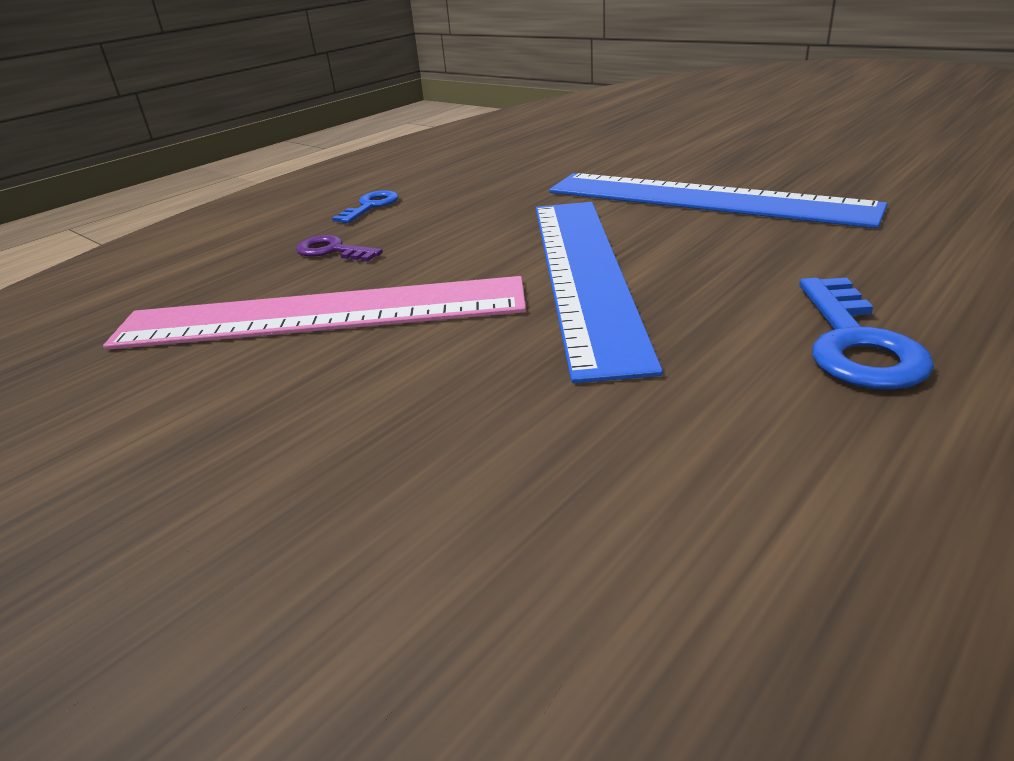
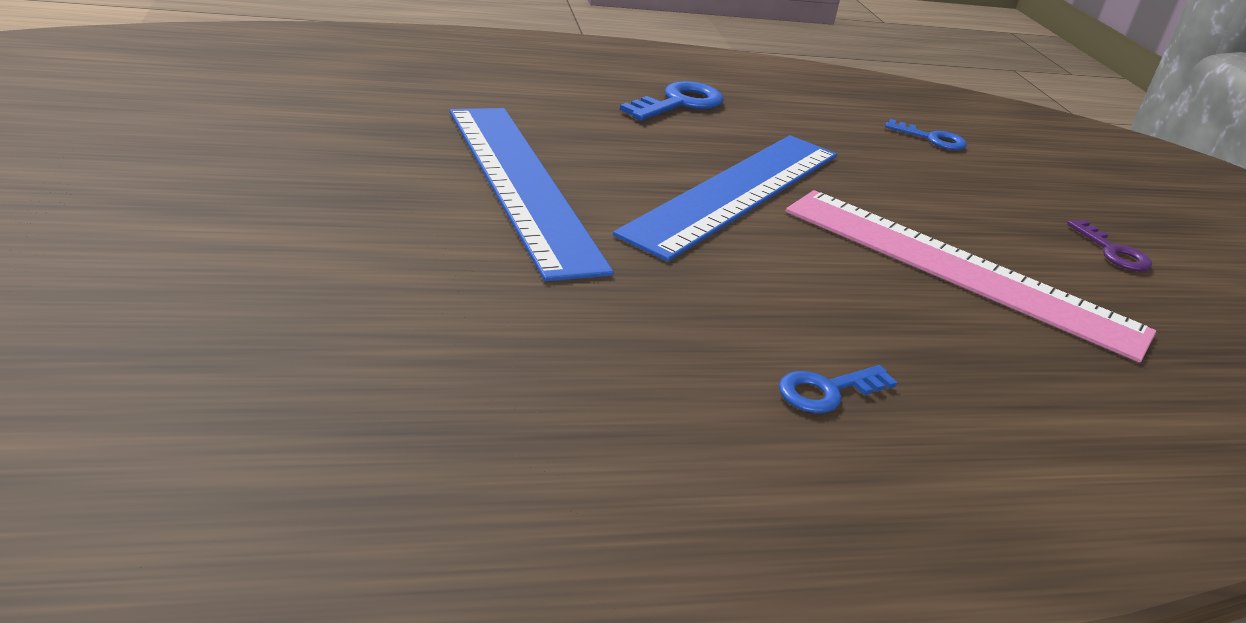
camera: 150 degrees left, 0 degrees up
(332, 251) = (919, 336): purple key -> purple key (1113, 252)
(494, 566) = (932, 139): none -> blue key

